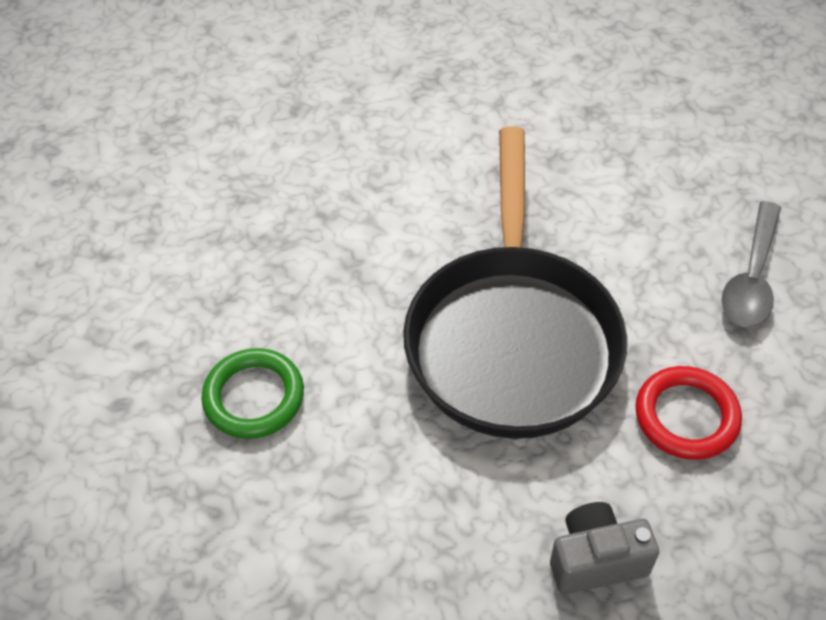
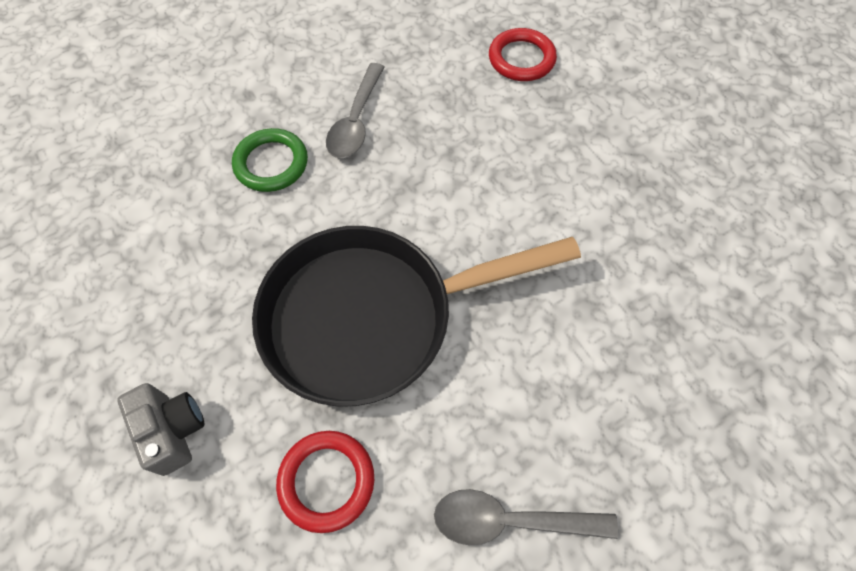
camera: 70 degrees right, 10 degrees up
(223, 119) = (521, 59): none -> red ring
(231, 294) = (356, 121): none -> grey spoon

